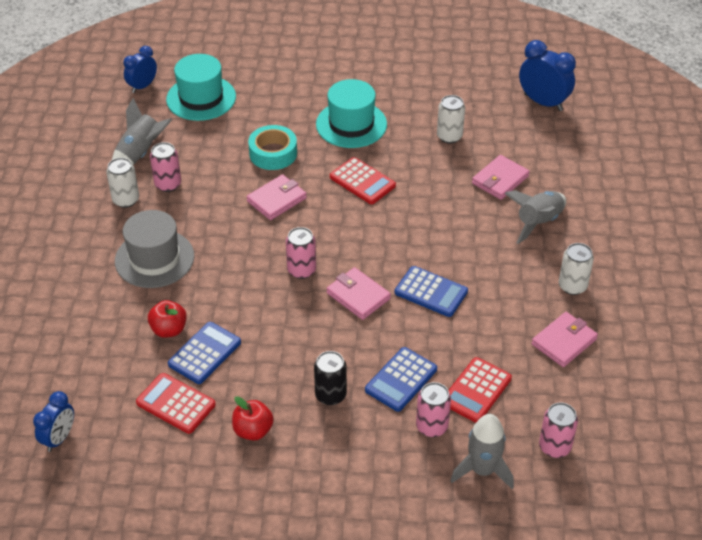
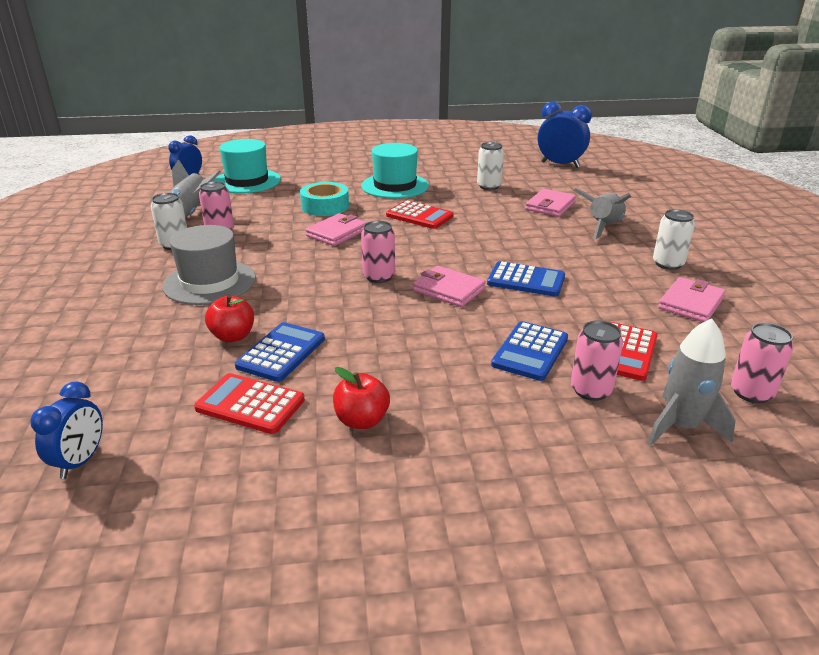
camera: 10 degrees left, 15 degrees down
(330, 395) = (451, 374): black can -> none

